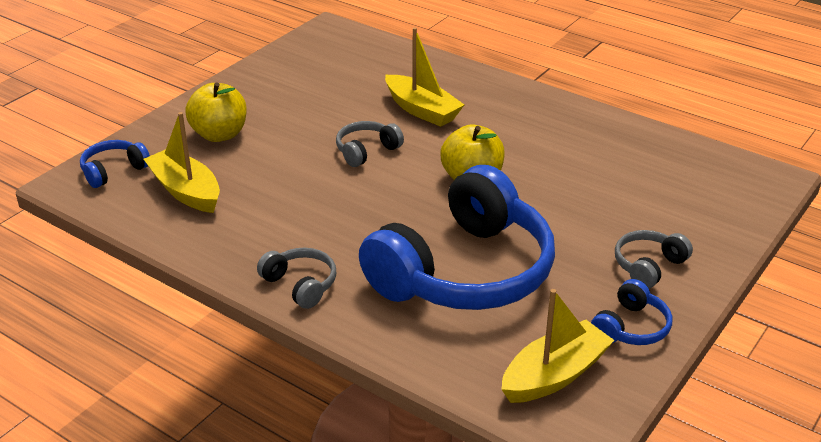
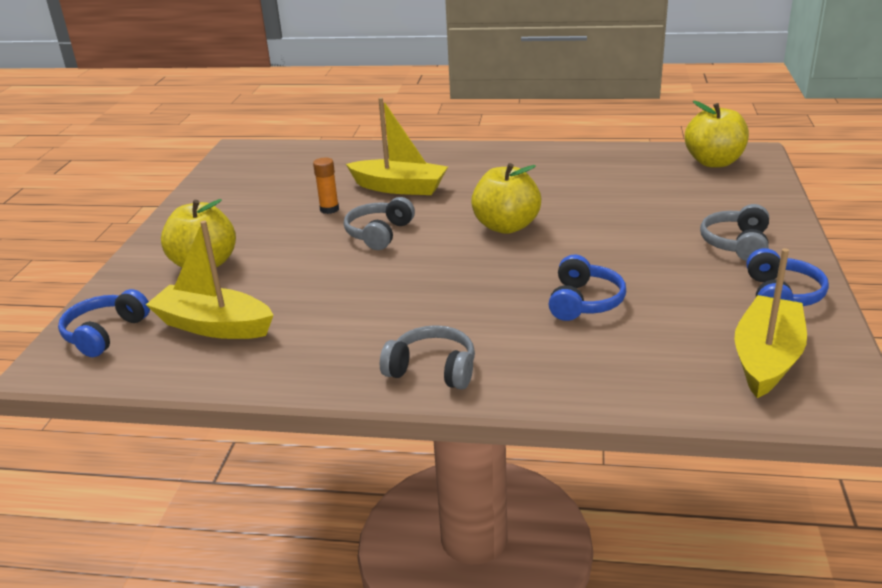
camera: 25 degrees left, 5 degrees down
(349, 113) = (329, 209): none -> orange glue stick
(464, 271) = (584, 302): blue headphones -> blue headphones, size x0.41
(725, 175) = (713, 162): none -> yellow apple

